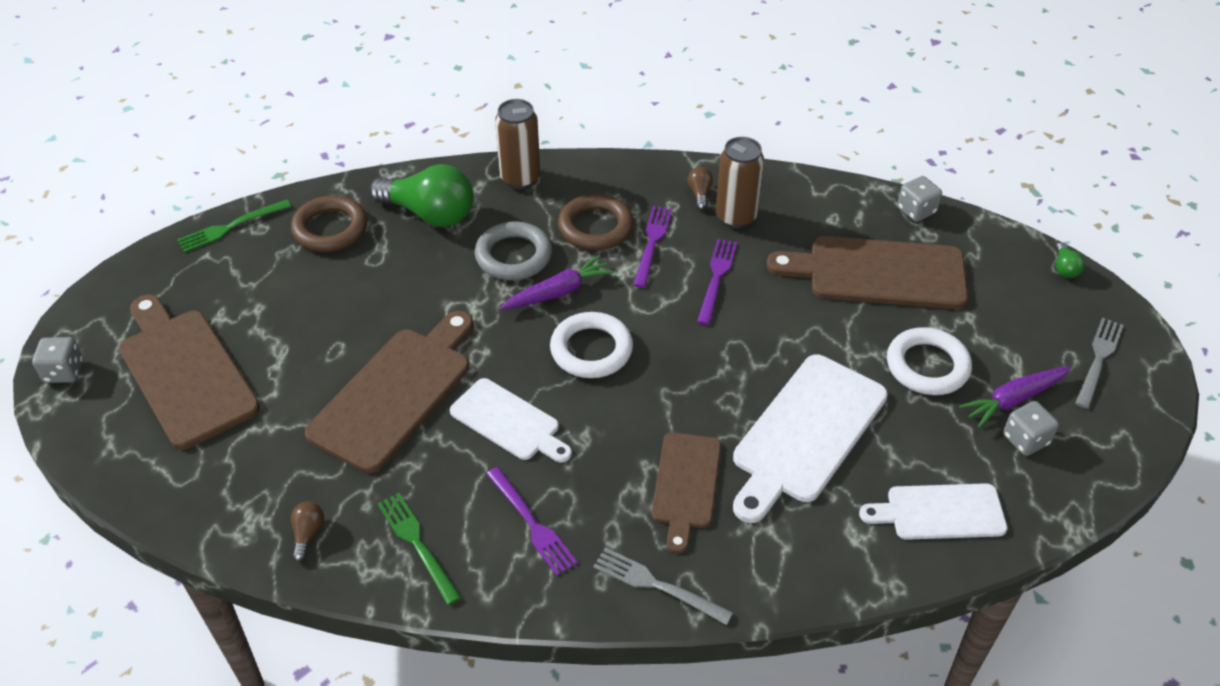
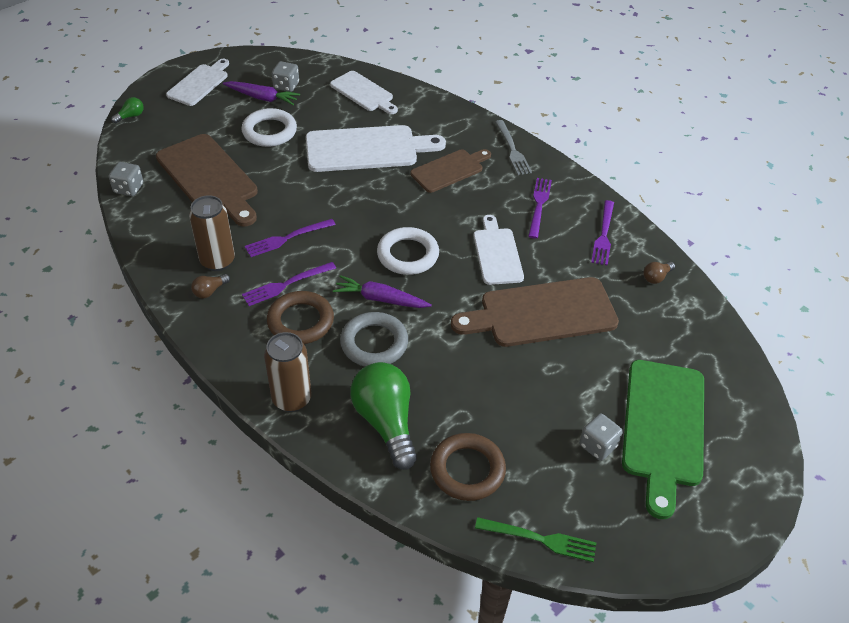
camera: 135 degrees left, 0 degrees up
(64, 371) = (752, 497): grey dice -> grey dice (598, 445)
(185, 373) = (663, 428): brown cutting board -> green cutting board
(416, 543) = (603, 236): green fork -> purple fork
(1098, 359) = (199, 83): grey fork -> white cutting board

